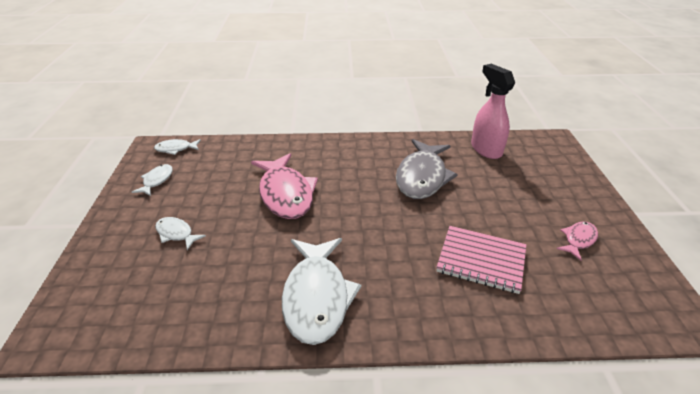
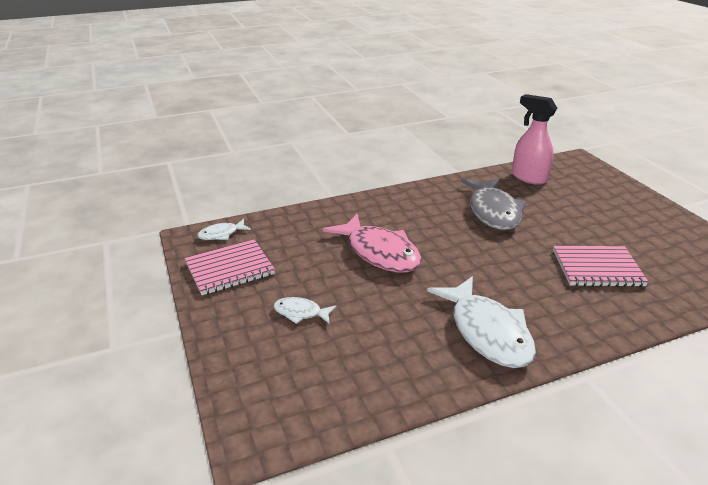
camera: 20 degrees left, 5 degrees down
(157, 180) = (230, 269): white fish -> pink notebook
(578, 240) = (657, 235): pink fish -> none

